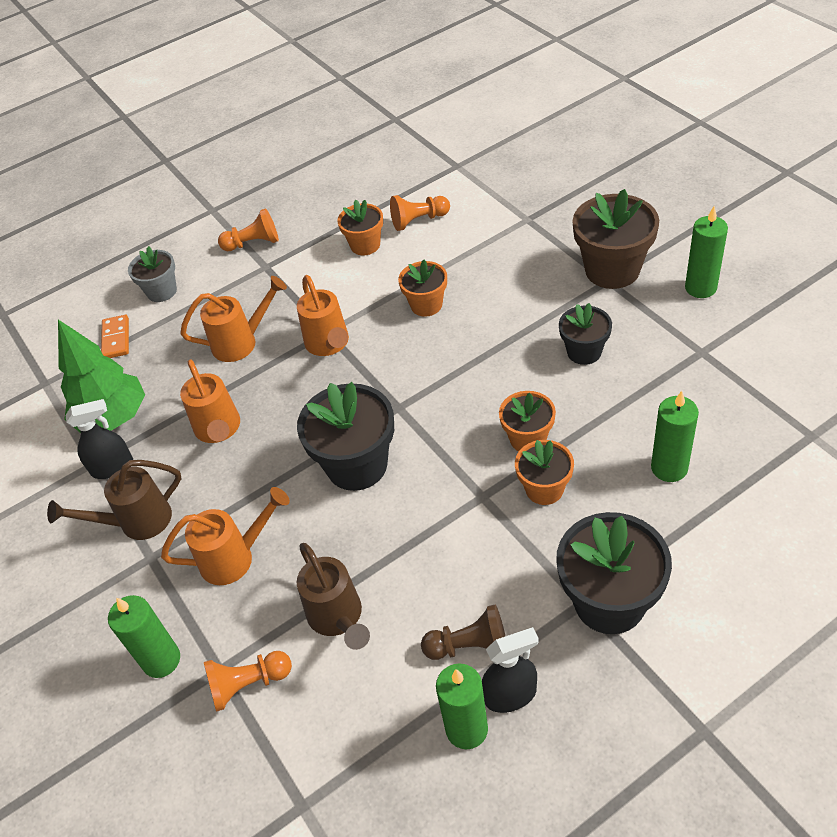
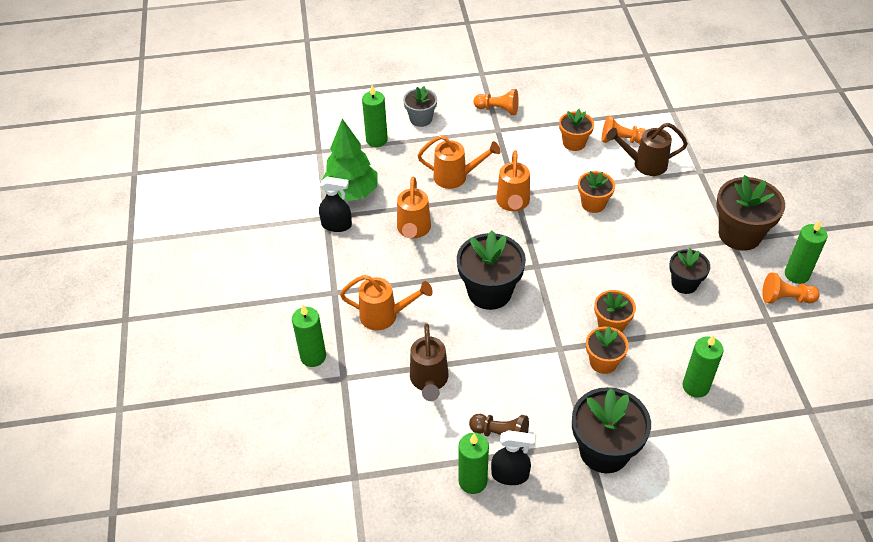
camera: 20 degrees right, 0 degrees up
(116, 339) = (376, 140): orange domino -> green candle
(137, 522) = (336, 266): brown watering can -> brown watering can (644, 164)
(248, 684) = (356, 394): orange pawn -> orange pawn (785, 298)

